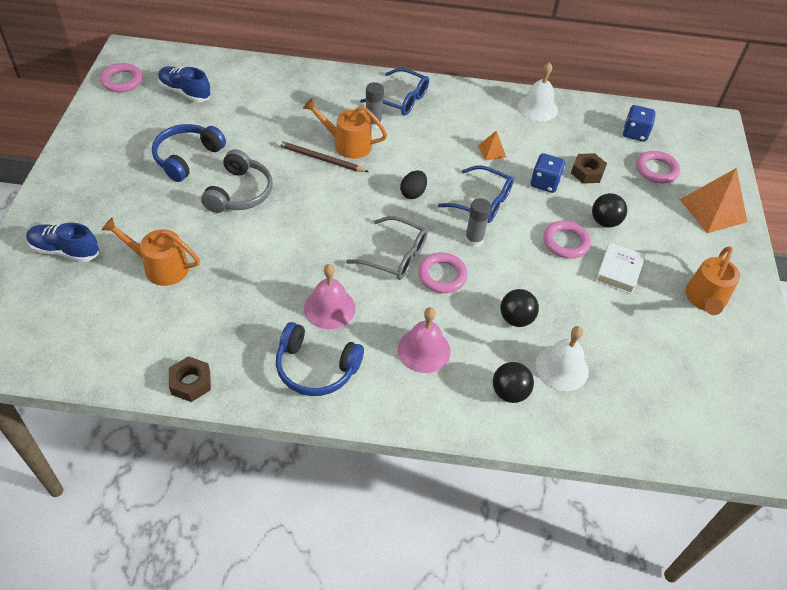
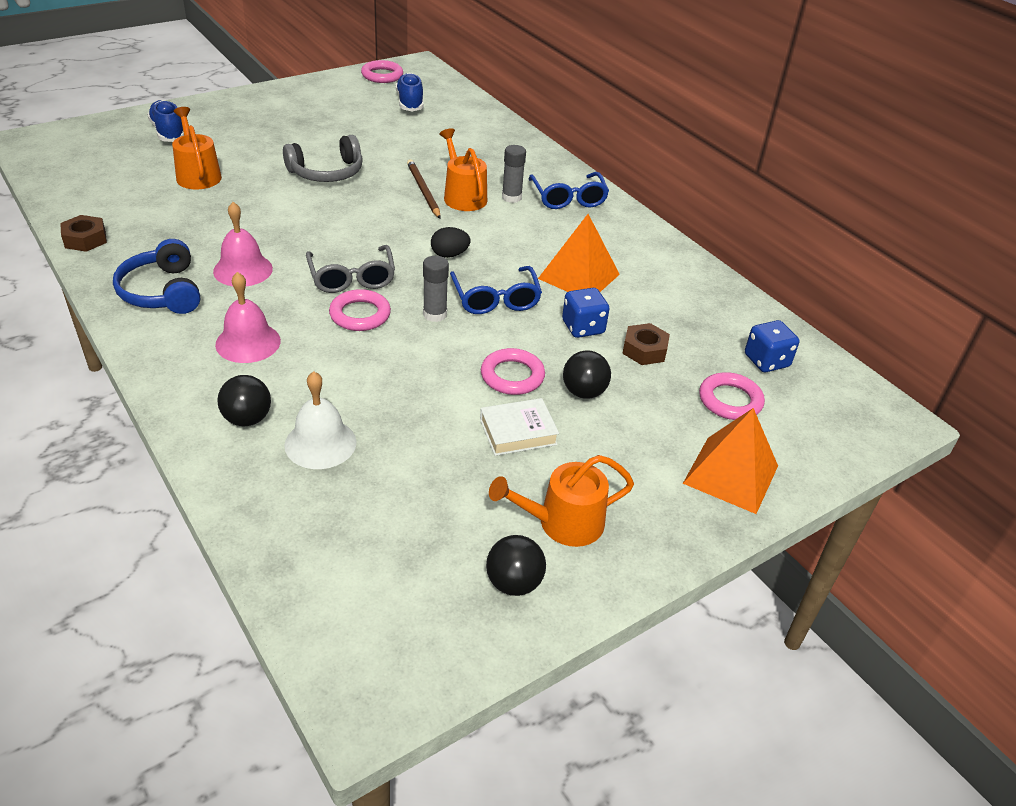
camera: 50 degrees right, 10 degrees down
(187, 157) = (335, 134): blue headphones -> none
(492, 151) = (579, 276): orange pyramid -> orange pyramid, size x2.04
(516, 319) = (355, 384): black ball -> black ball (514, 583)
(537, 108) = (692, 279): white bell -> none

